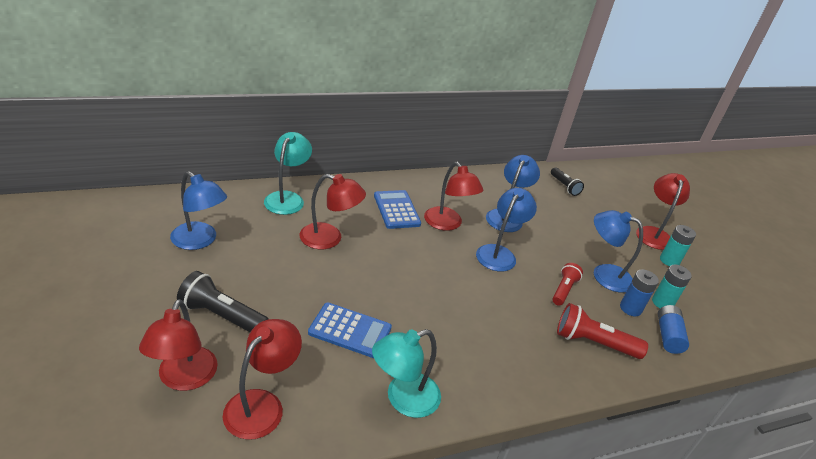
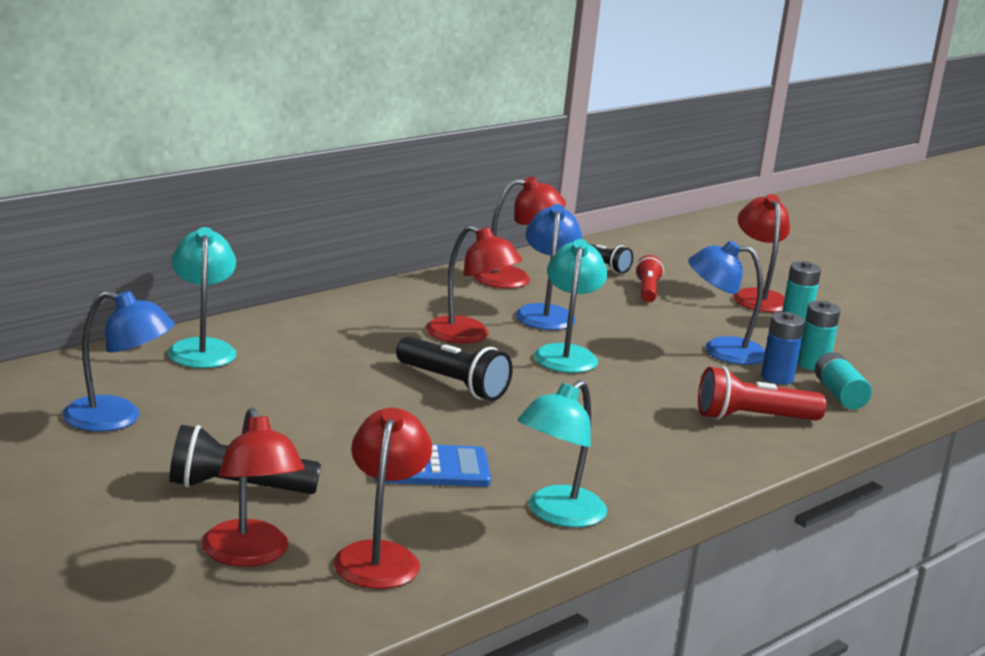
camera: 20 degrees left, 15 degrees down
(329, 238) = (311, 381): red lamp -> red lamp (514, 278)
(396, 210) = (380, 333): blue calculator -> none
(412, 262) = (453, 384): none -> black flashlight
(499, 253) = (566, 354): blue lamp -> turquoise lamp
(563, 290) = (680, 375): red flashlight -> red flashlight (647, 291)
(668, 336) = (839, 395): blue battery -> turquoise battery

